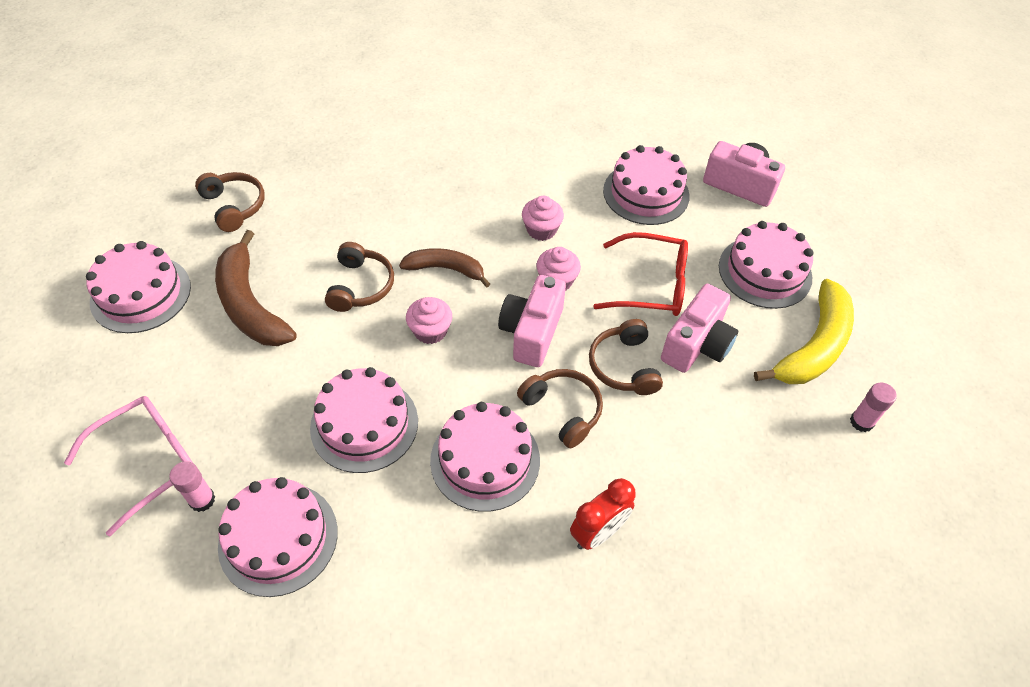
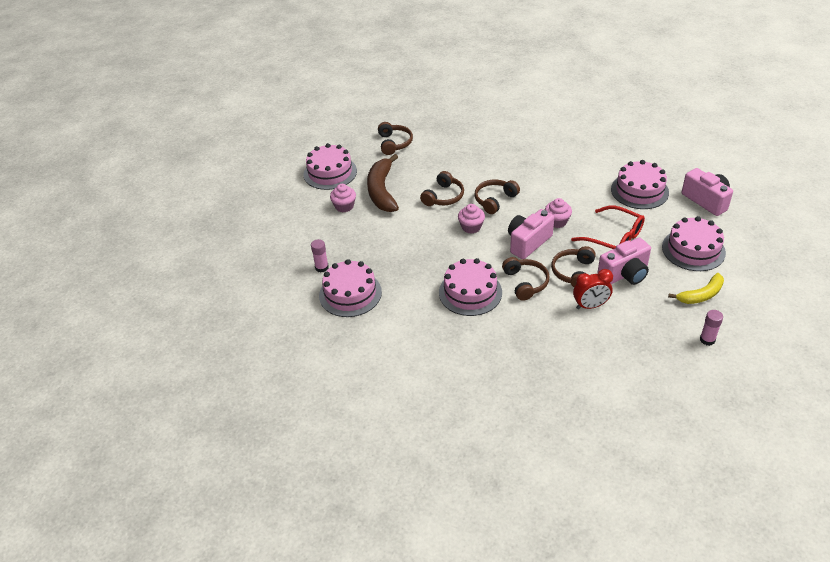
camera: 30 degrees right, 10 degrees down
(148, 462) = (304, 245): pink glasses -> none
(364, 424) = (415, 259): pink cake -> none
(445, 269) = (495, 200): brown banana -> brown headphones
(541, 230) = (562, 194): pink cupcake -> pink cupcake (344, 206)
(598, 532) = (514, 341): red clock -> red clock (590, 306)
(814, 346) = (701, 295): yellow banana -> yellow banana, size x0.63

